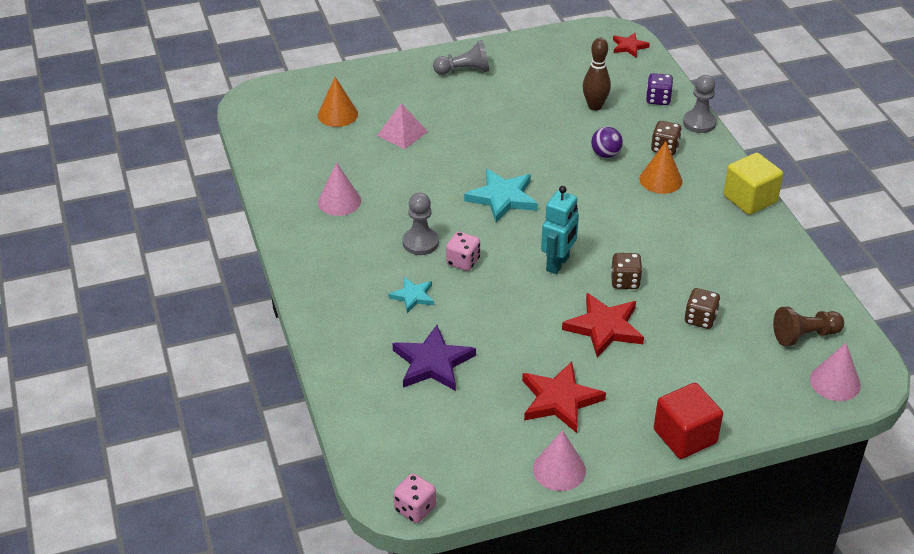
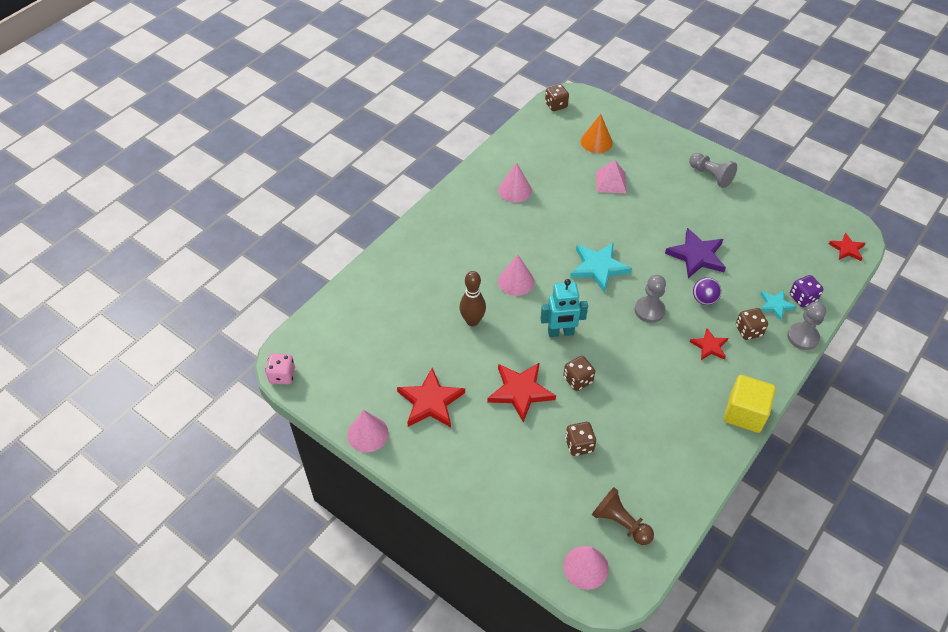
camera: 55 degrees right, 10 degrees up
(253, 114) = (556, 105): none -> brown dice
(413, 296) = (461, 274): turquoise star -> turquoise star (775, 305)
(420, 243) = (514, 250): grey pawn -> grey pawn (649, 310)
(432, 362) = (410, 317): purple star -> purple star (697, 256)
(463, 262) = (516, 281): pink dice -> pink cone
(595, 106) = (752, 265): brown bowling pin -> brown bowling pin (472, 321)
(660, 180) = (709, 346): orange cone -> red star
(685, 436) = (452, 492): red cube -> none

